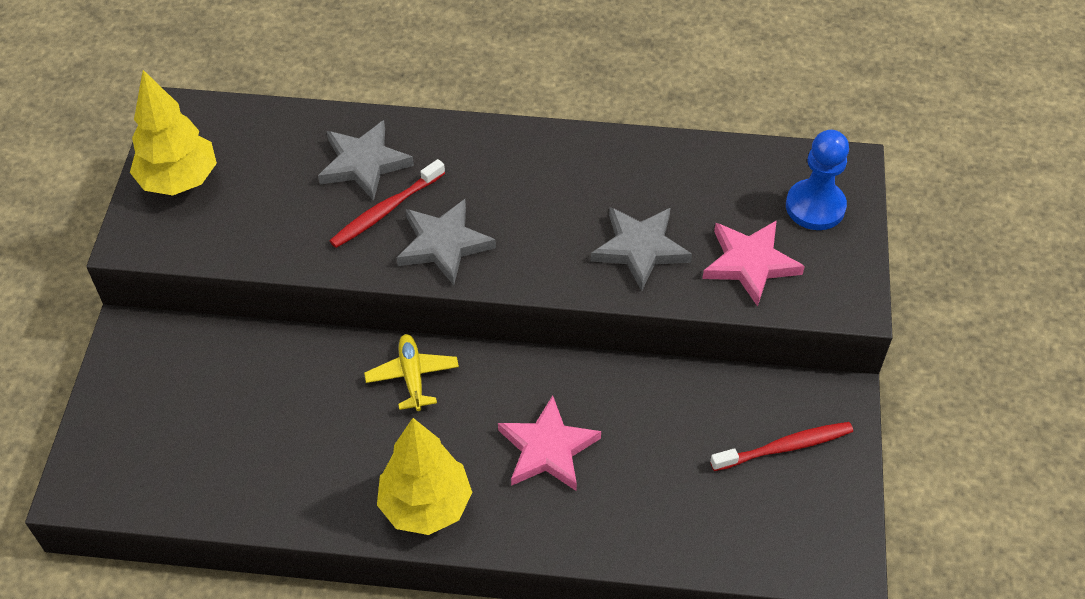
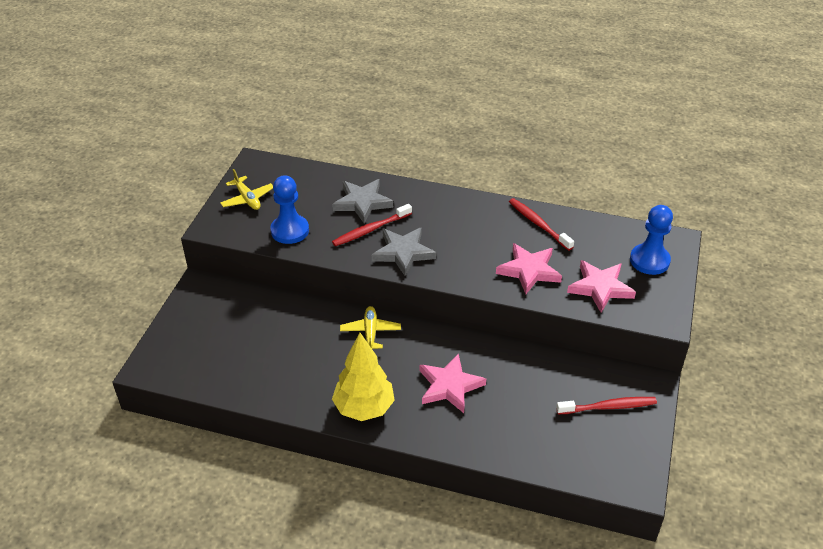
camera: 10 degrees right, 10 degrees down
(179, 181) = (247, 199): yellow tree -> yellow plane
(259, 229) = (290, 231): none -> blue pawn
(640, 249) = (529, 270): grey star -> pink star
(641, 166) = (538, 224): none -> red toothbrush

